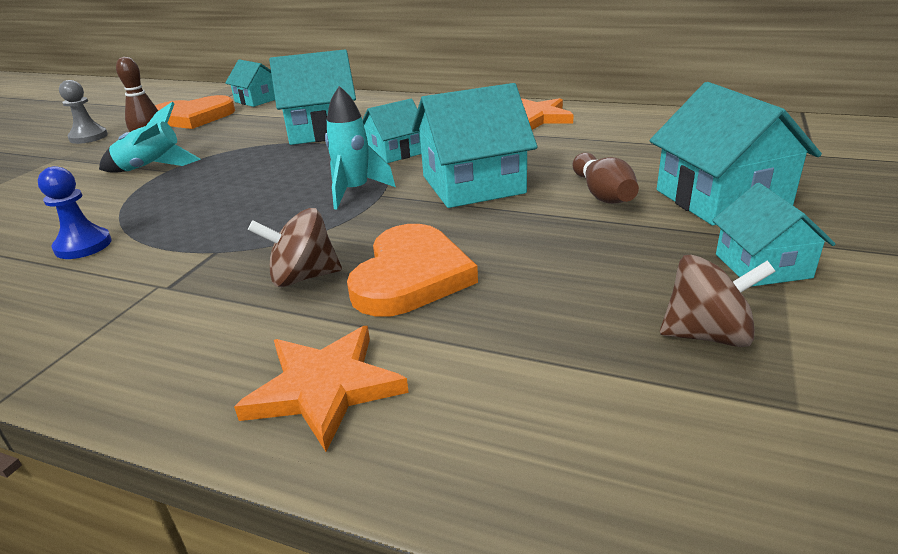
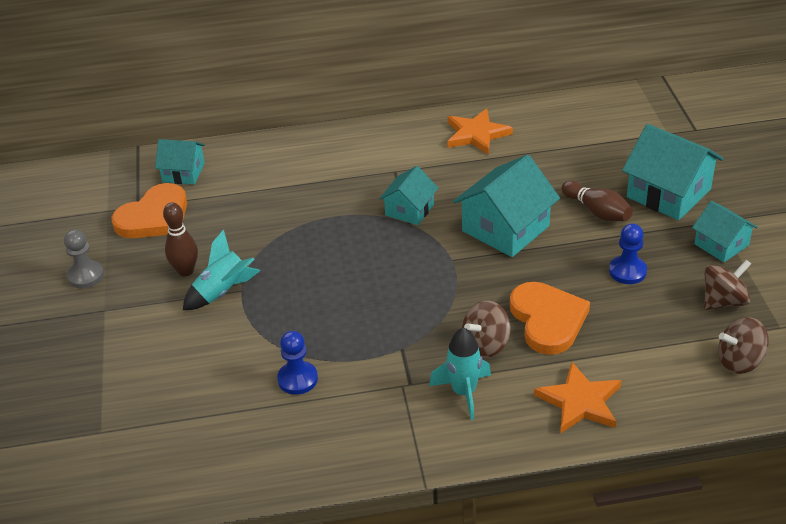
camera: 30 degrees left, 10 degrees up
(321, 130) = (311, 200): turquoise house -> none
(355, 191) = (429, 262): turquoise rocket -> turquoise rocket (464, 392)
(580, 257) = (627, 271): none -> blue pawn
(663, 437) = (739, 361): none -> brown spinning top

